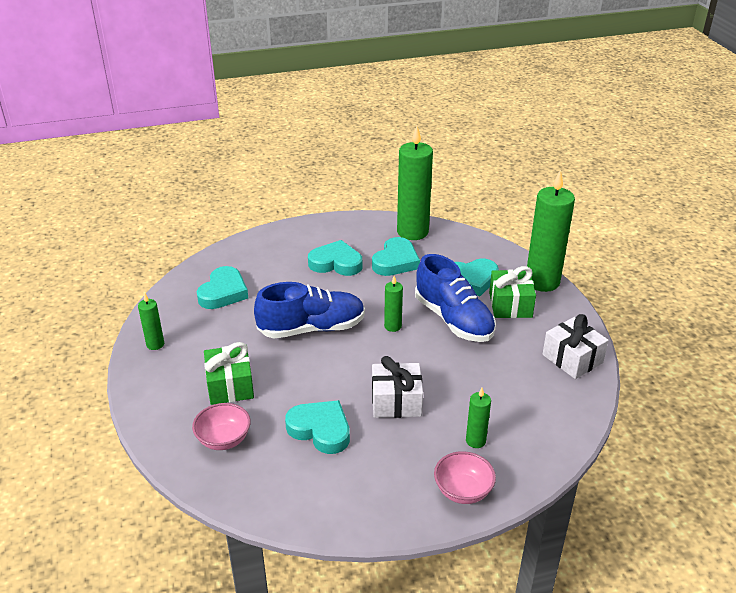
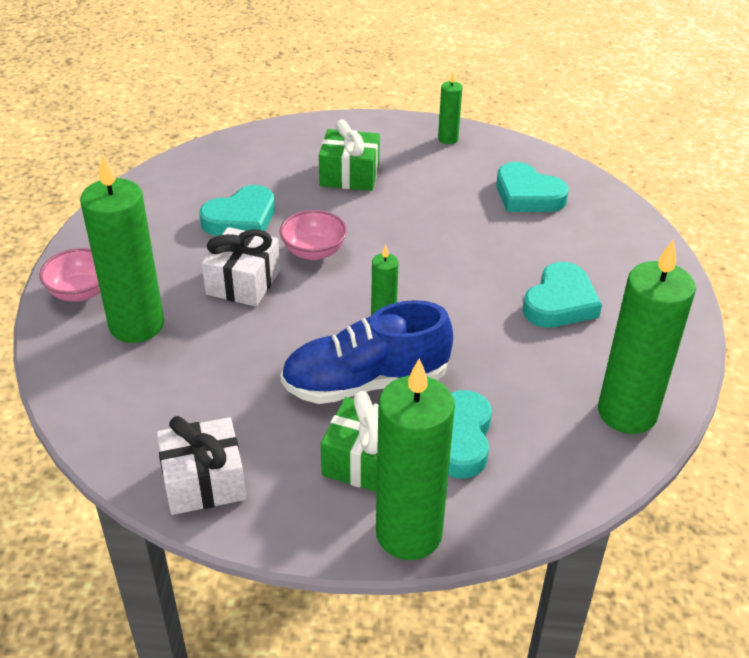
camera: 110 degrees right, 5 degrees up
(224, 439) = (273, 160): pink bowl -> pink bowl (314, 251)
(312, 328) = (417, 249): blue shoe -> none
(395, 261) = (542, 366): turquoise heart -> none
(475, 441) = (137, 325): green candle -> green candle, size x2.13

